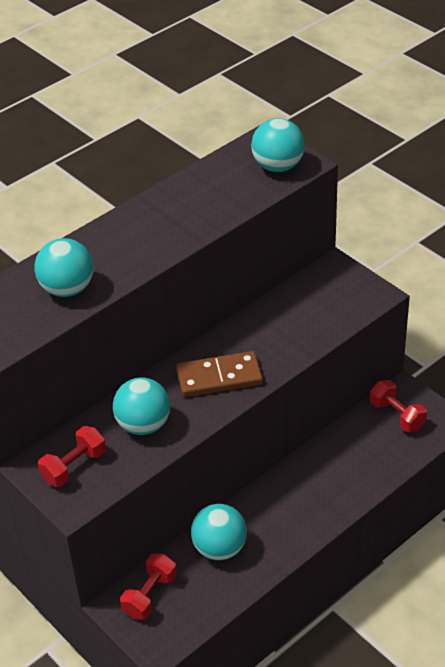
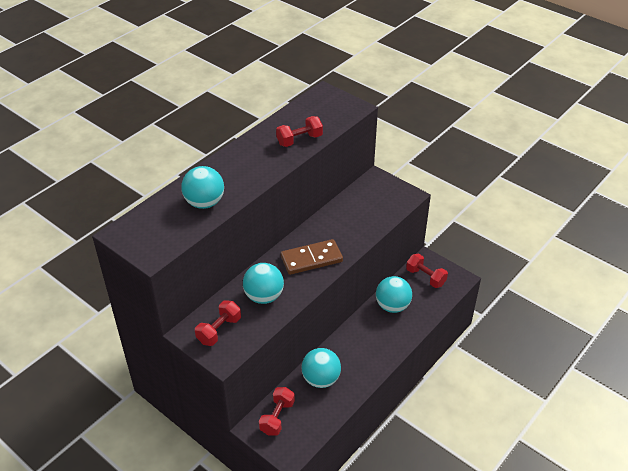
camera: 10 degrees left, 0 degrees up
(215, 207) = (299, 140): none -> red dumbbell
(278, 166) = (337, 110): turquoise ball -> turquoise ball (392, 306)

